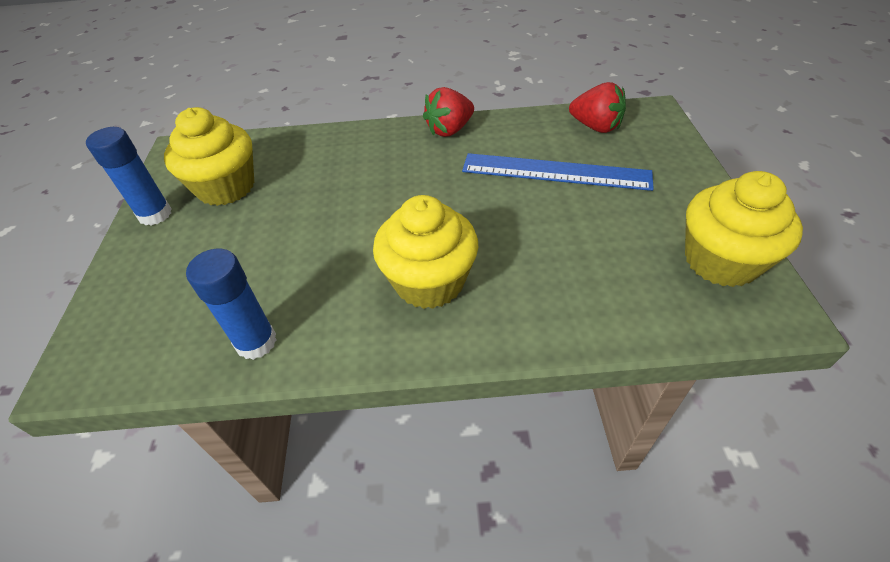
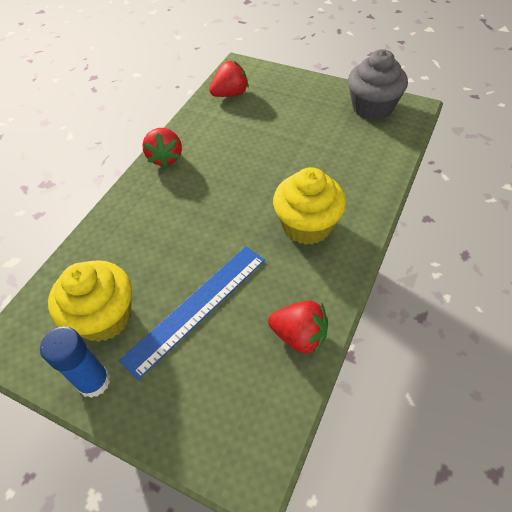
camera: 60 degrees left, 5 degrees up
(256, 342) = (299, 336): blue glue stick -> red strawberry
(555, 171) = (256, 130): blue ruler -> blue ruler (196, 307)
(721, 261) = (372, 107): yellow cupcake -> grey cupcake

